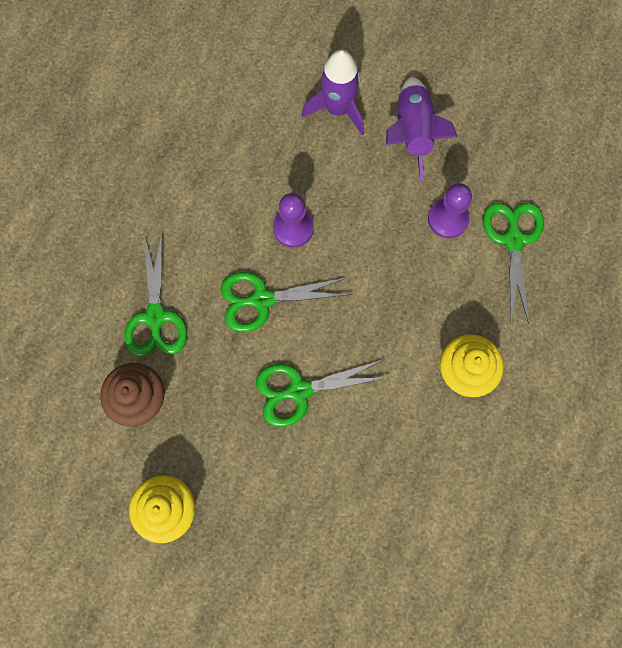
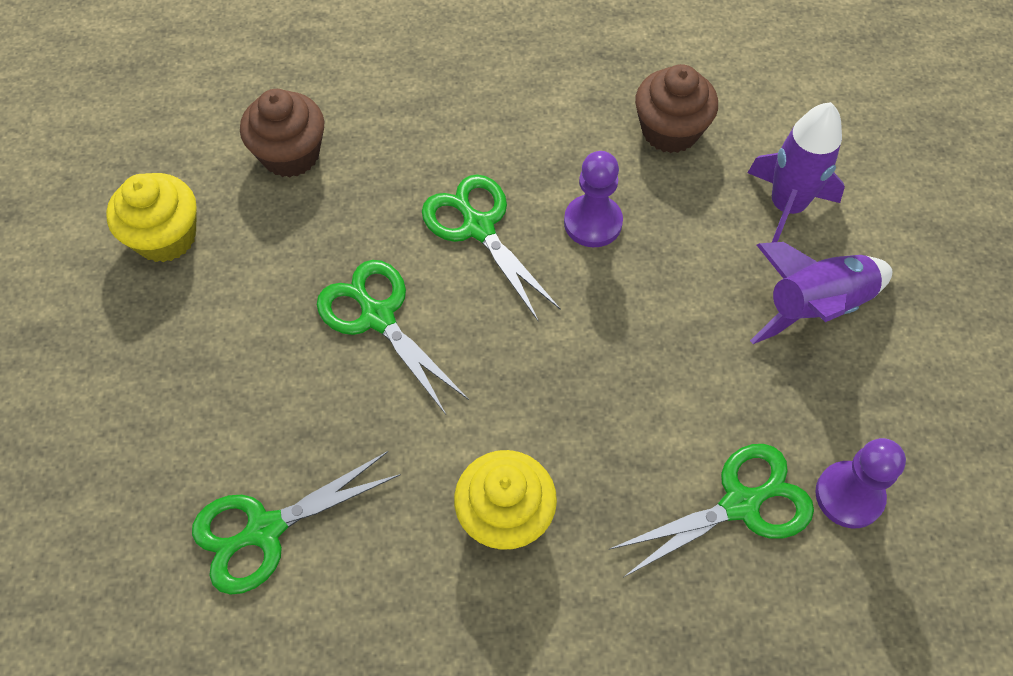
camera: 65 degrees right, 15 degrees down
(156, 317) = (399, 130): green scissors -> green scissors (264, 530)
(246, 145) = (670, 130): none -> brown cupcake
(448, 219) = (718, 401): purple pawn -> purple pawn (849, 495)

